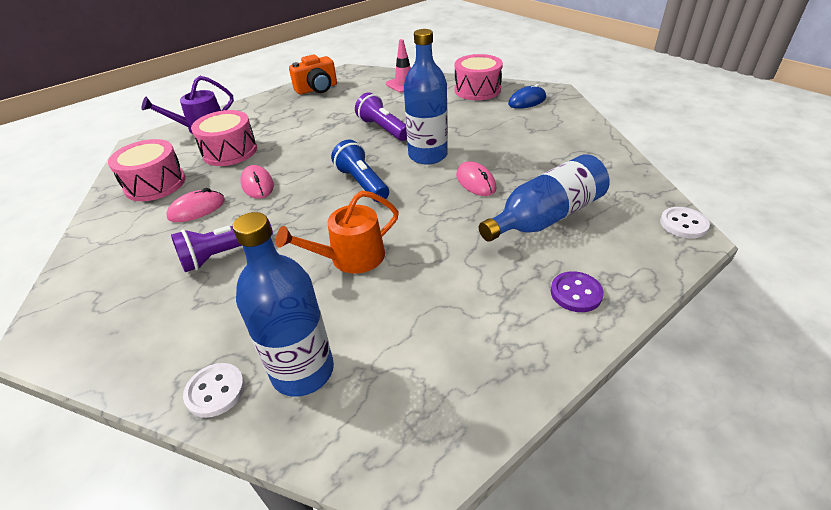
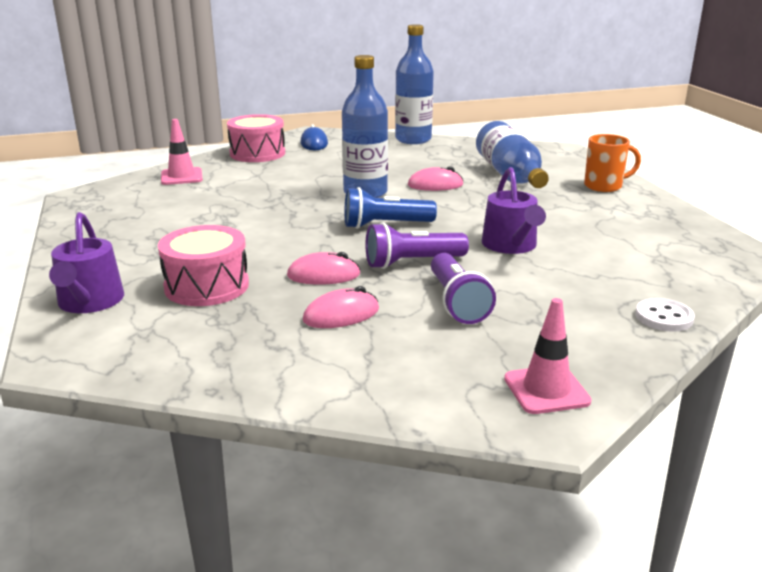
camera: 70 degrees left, 15 degrees down
(85, 330) = (546, 390): none -> pink traffic cone
(155, 184) = (232, 343): pink drum -> none
(197, 209) = (341, 315): pink mouse -> pink mouse turned 75 degrees clockwise
(303, 371) = (651, 280): blue bottle -> blue bottle (413, 139)
(317, 89) = (101, 218): orange camera -> none
(351, 258) = (511, 245): orange watering can -> purple watering can
(383, 129) = (280, 201): purple flashlight -> purple flashlight (412, 262)
(576, 293) = (604, 186): purple button -> orange mug
(683, 224) = (550, 147): white button -> none

